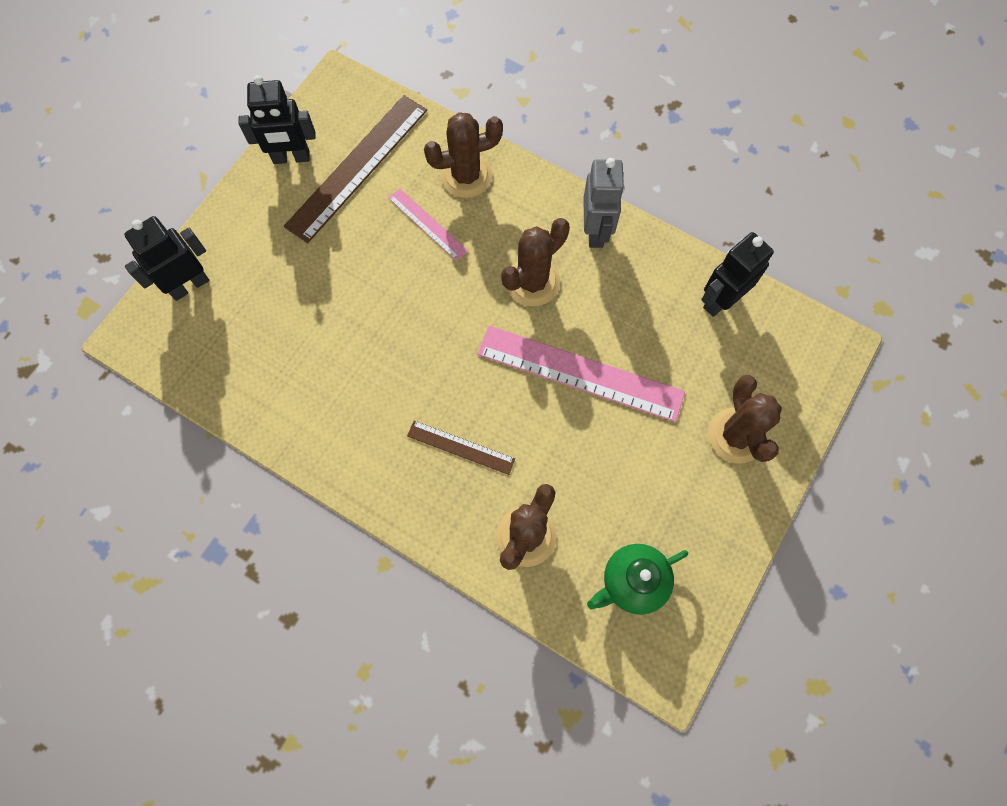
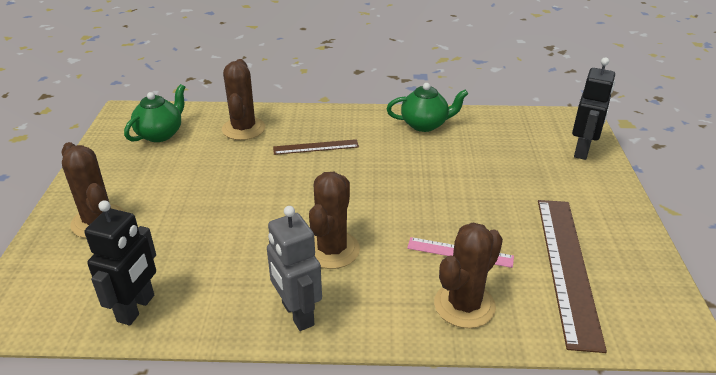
camera: 150 degrees right, 35 degrees down
(291, 158) = (628, 249): black robot -> none
(308, 423) = (425, 125): none -> green teapot
(580, 372) = (251, 210): pink ruler -> none

